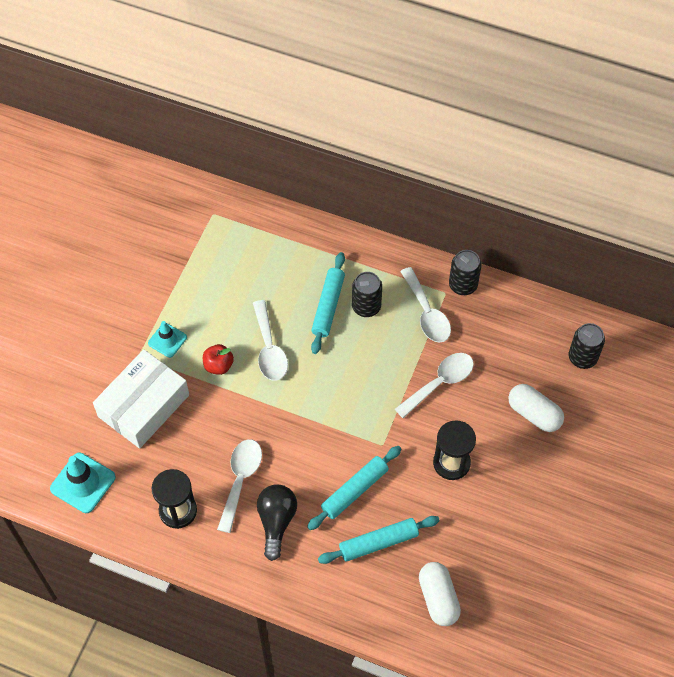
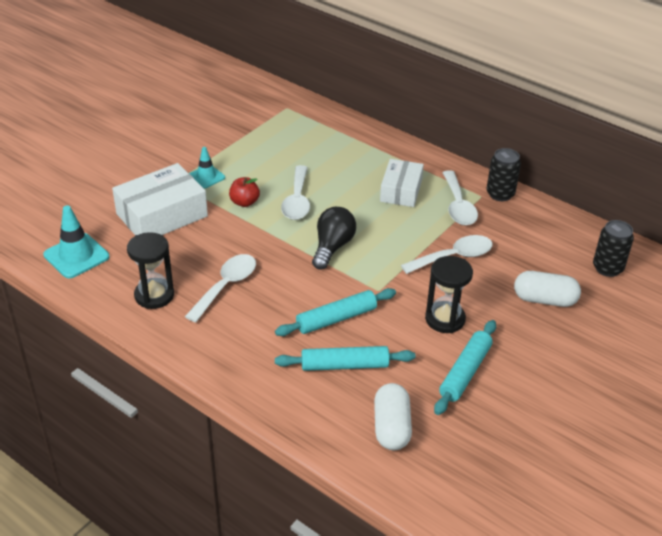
camera: 15 degrees right, 20 degrees down
(276, 522) = (246, 325): black light bulb -> black light bulb (332, 247)
(328, 306) = (365, 183): turquoise rolling pin -> turquoise rolling pin (465, 372)
(366, 307) = (401, 190): black can -> white box
(534, 414) = (544, 300): white capsule -> white capsule turned 45 degrees counterclockwise

